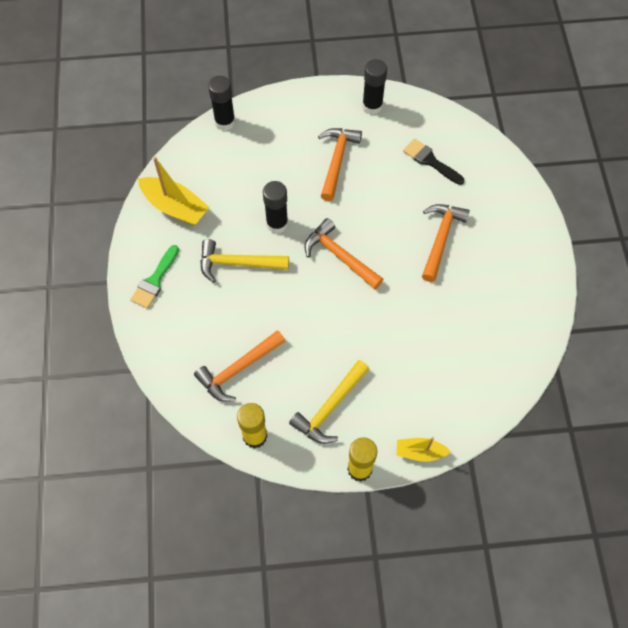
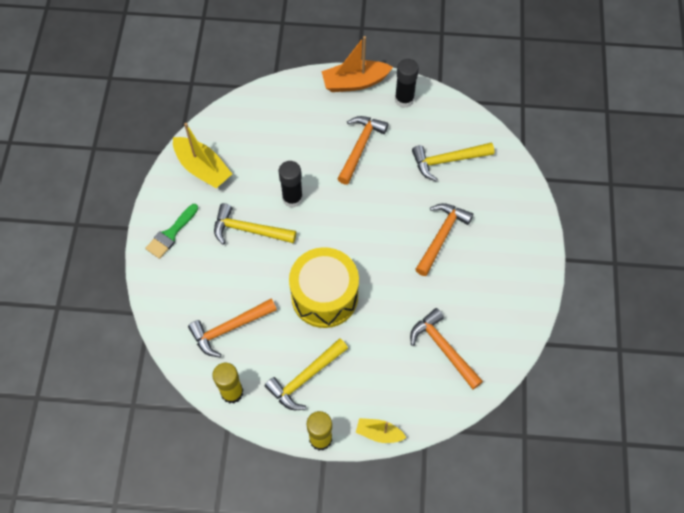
camera: 10 degrees right, 0 degrees up
(225, 122) = (264, 95): black glue stick -> none
(317, 96) = (355, 82): none -> orange boat
(332, 319) = (324, 296): none -> yellow drum
(340, 256) = (344, 238): orange hammer -> orange hammer (443, 348)
(430, 161) = (447, 160): black brush -> yellow hammer

